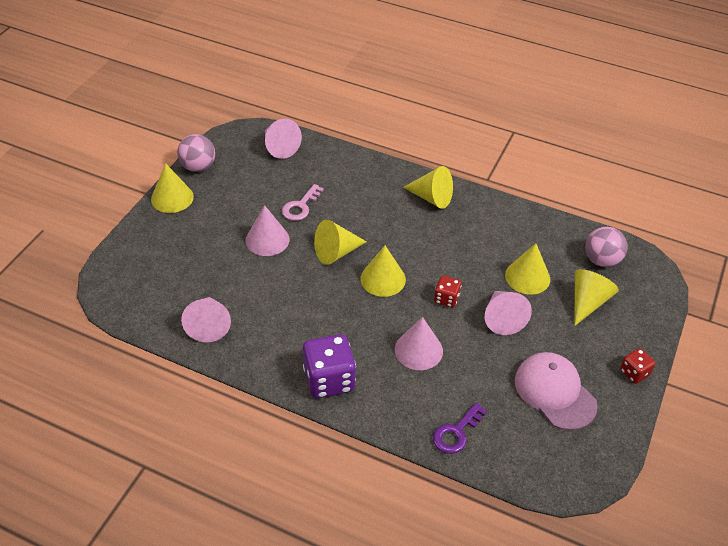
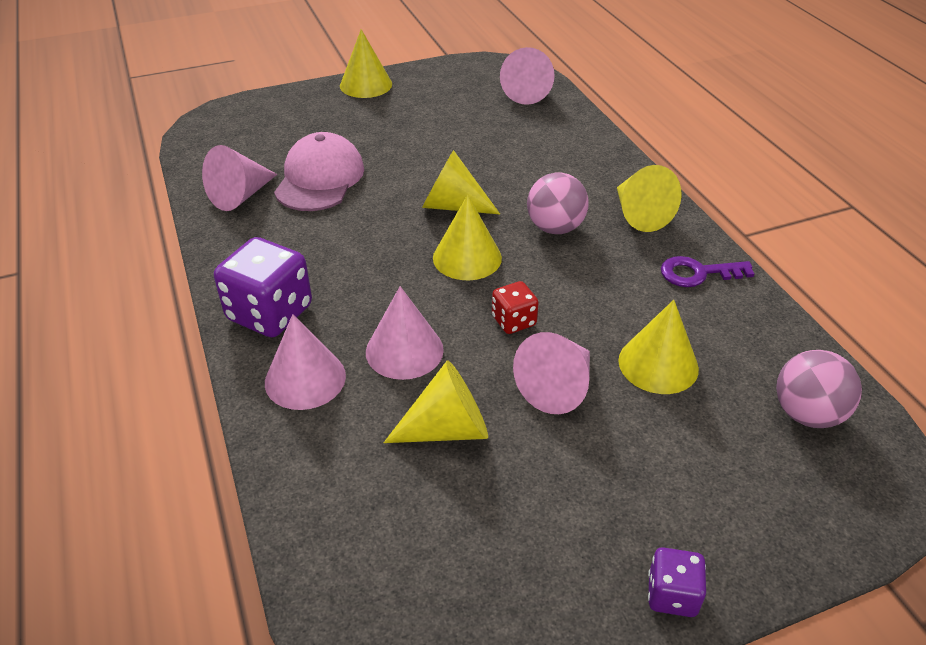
camera: 45 degrees right, 5 degrees down
(198, 167) = (425, 73): pink ball -> pink ball (555, 228)
(267, 239) = (400, 158): pink cone -> pink cone (305, 379)
(300, 206) = (475, 149): pink key -> none
(456, 432) = (318, 469): purple key -> purple key (698, 273)
(555, 392) = (510, 524): pink cap -> pink cap (320, 179)
(587, 302) = (714, 450): yellow cone -> yellow cone (447, 429)
(634, 373) = (672, 594): red dice -> purple dice

